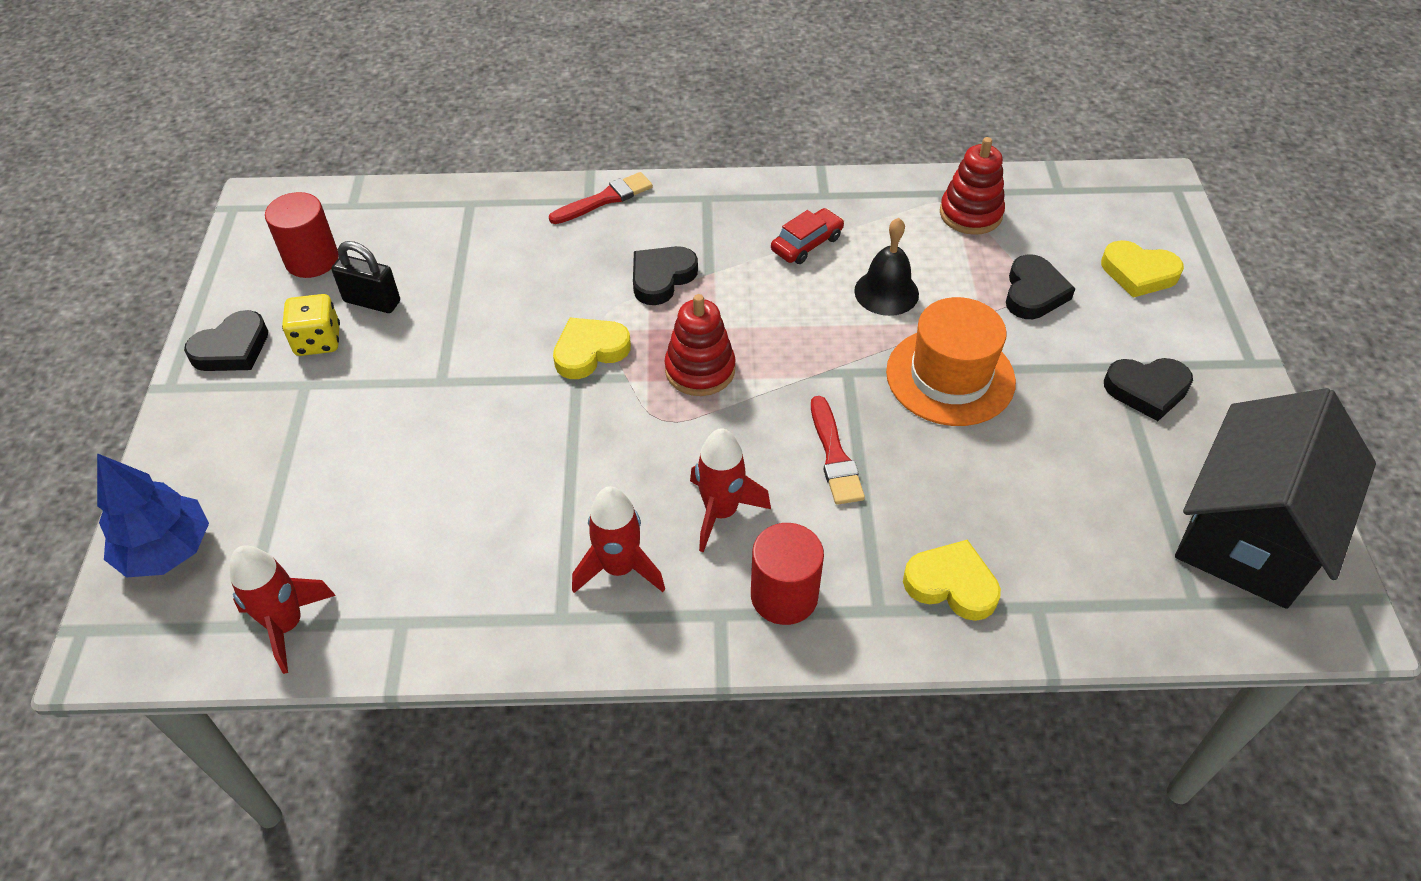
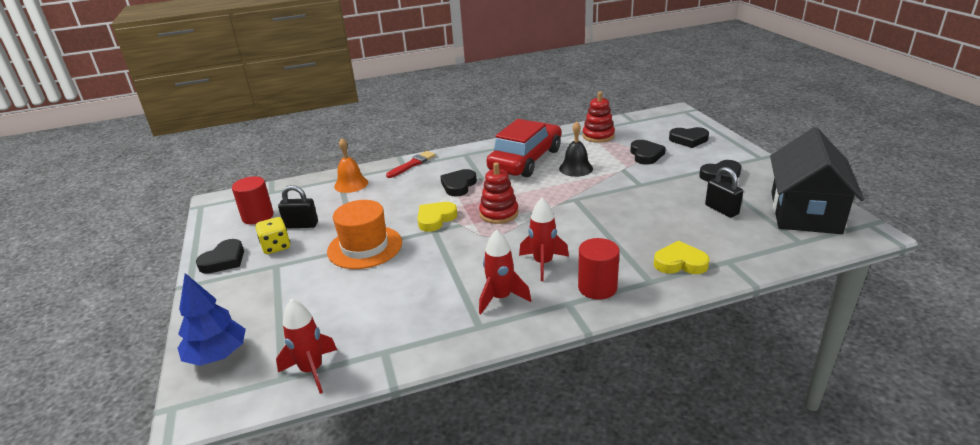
camera: 15 degrees left, 20 degrees down
(484, 222) = (351, 184): none -> orange bell
(807, 244) = (526, 160): red car -> red car, size x2.33
(834, 456) = (588, 229): red brush -> none
(950, 377) = (626, 190): orange hat -> orange hat (365, 247)
(1097, 478) = (721, 210): none -> black padlock
(1138, 273) = (688, 140): yellow heart -> black heart

